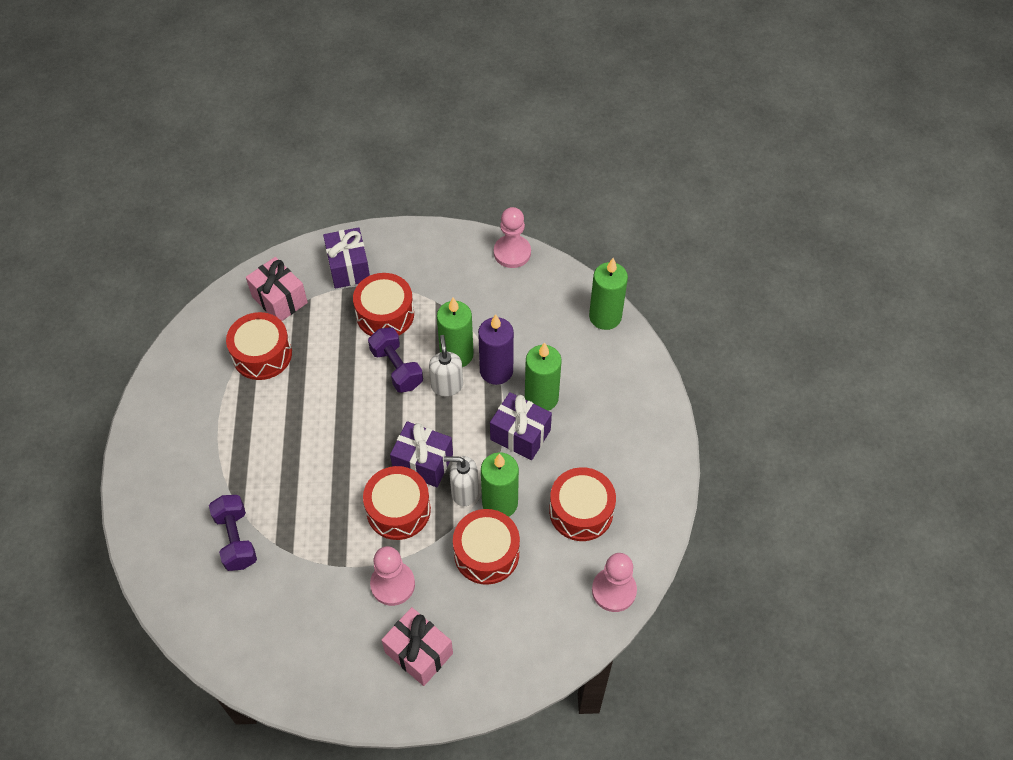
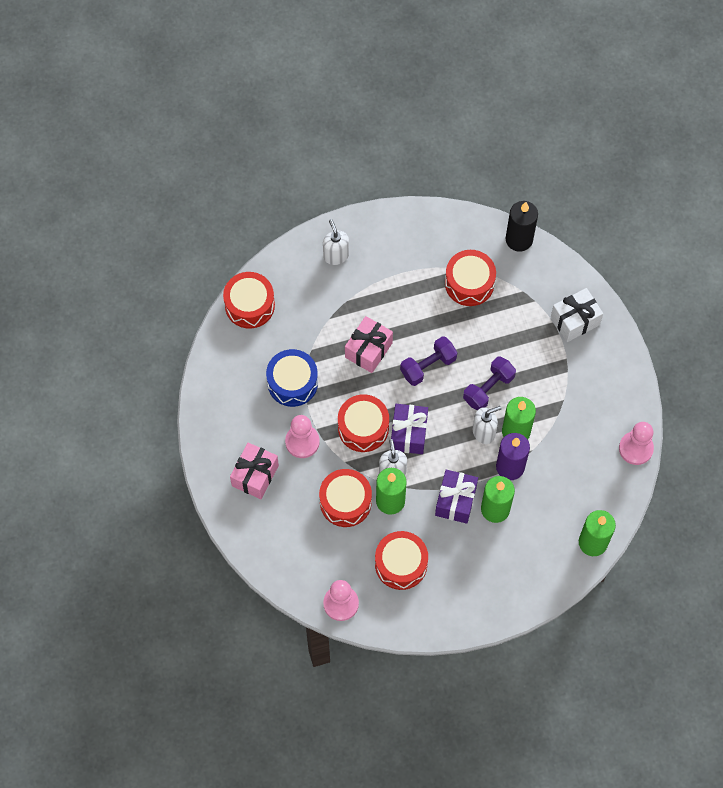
camera: 75 degrees right, 10 degrees up
(163, 485) = (336, 255): none -> white soap dispenser
(231, 294) = (519, 239): none -> black candle
(236, 539) = (307, 321): purple dumbbell -> purple dumbbell (428, 366)
(279, 299) = (525, 278): pink gift -> pink gift (368, 350)
(310, 576) = (292, 383): none -> blue drum
(349, 268) = (575, 321): purple gift -> white gift
(385, 314) = (537, 364): red drum -> red drum (249, 305)

